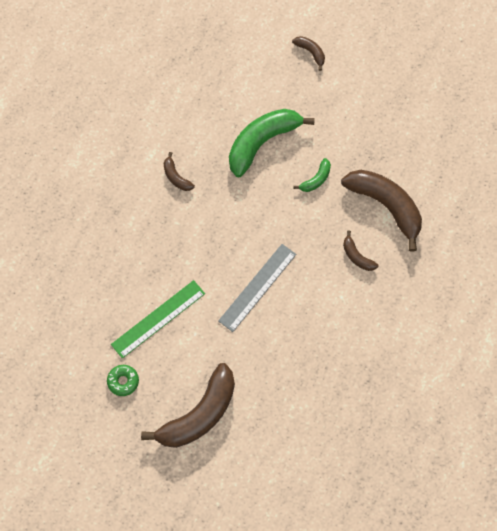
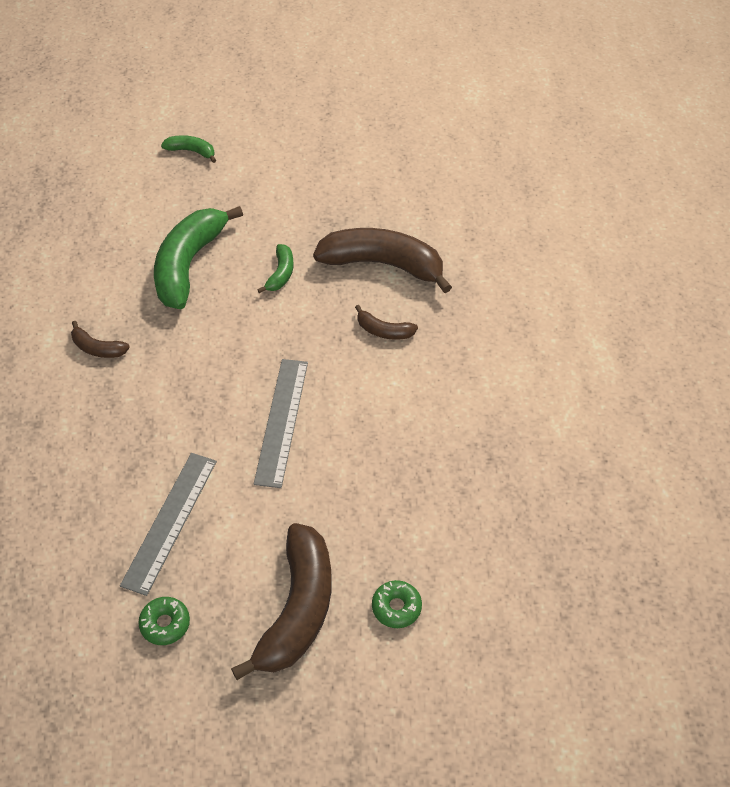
camera: 30 degrees left, 15 degrees down
(158, 318) = (170, 521): green ruler -> grey ruler
(255, 444) = (396, 607): none -> green donut
(311, 53) = (191, 151): brown banana -> green banana

